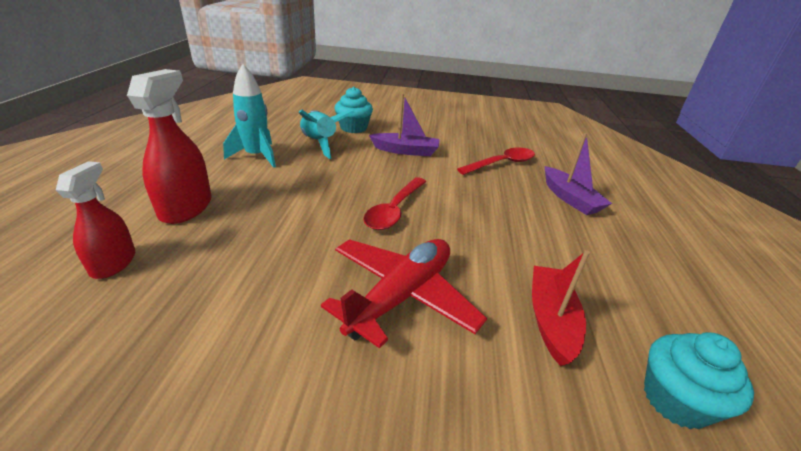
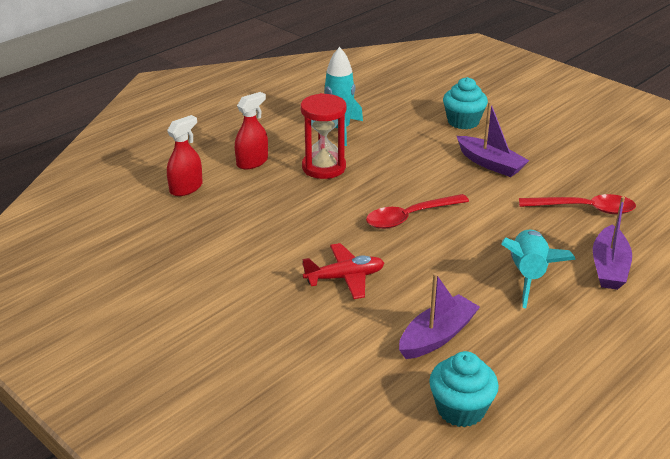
camera: 40 degrees right, 0 degrees up
(186, 207) = (252, 162): red spray bottle -> red spray bottle, size x0.65
(271, 191) = (323, 167): none -> red hourglass
(319, 143) = (408, 131): turquoise rocket -> turquoise rocket (528, 275)
(401, 296) = (345, 278): red plane -> red plane, size x0.64
(551, 320) = (437, 336): red boat -> purple boat

